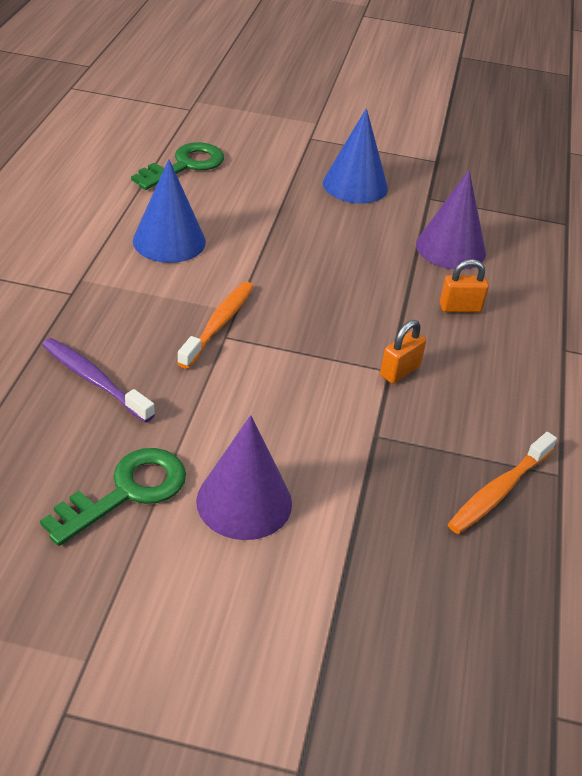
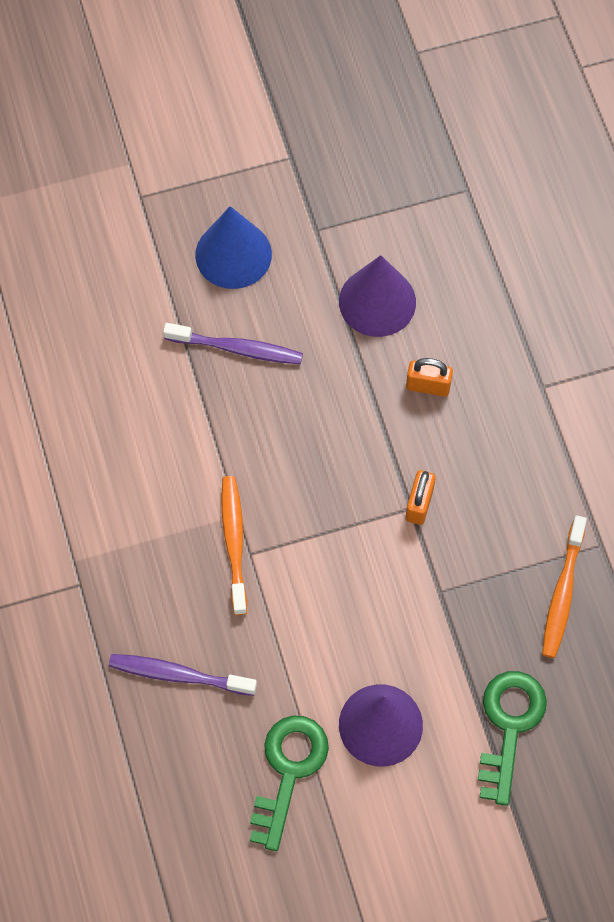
camera: 25 degrees left, 25 degrees up
(169, 241) = (114, 457): blue cone -> none
(185, 165) = (47, 329): green key -> green key (509, 726)
(317, 228) = (237, 349): none -> purple toothbrush
(460, 307) = (428, 386): orange padlock -> orange padlock turned 45 degrees clockwise

